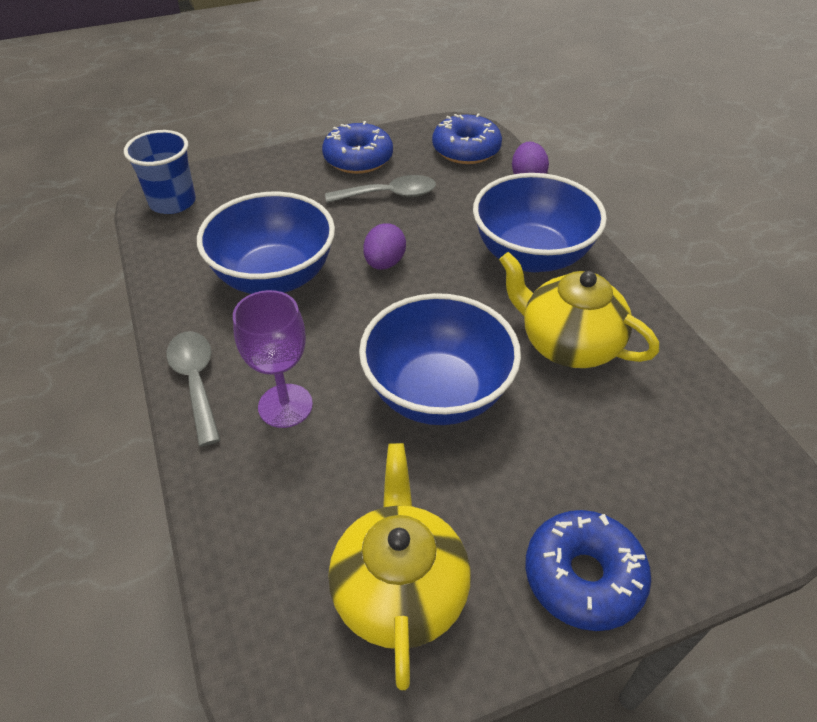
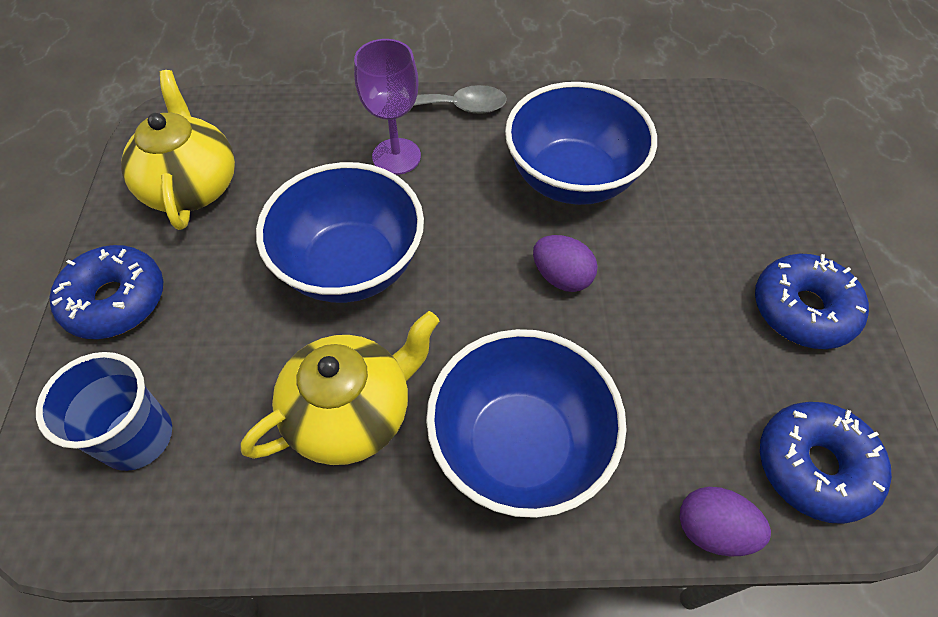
camera: 110 degrees right, 10 degrees up
(172, 202) = (730, 118): blue cup -> blue cup (137, 437)
(389, 195) = (702, 322): grey spoon -> none
(400, 589) = (192, 186): yellow teapot -> yellow teapot turned 120 degrees counterclockwise

